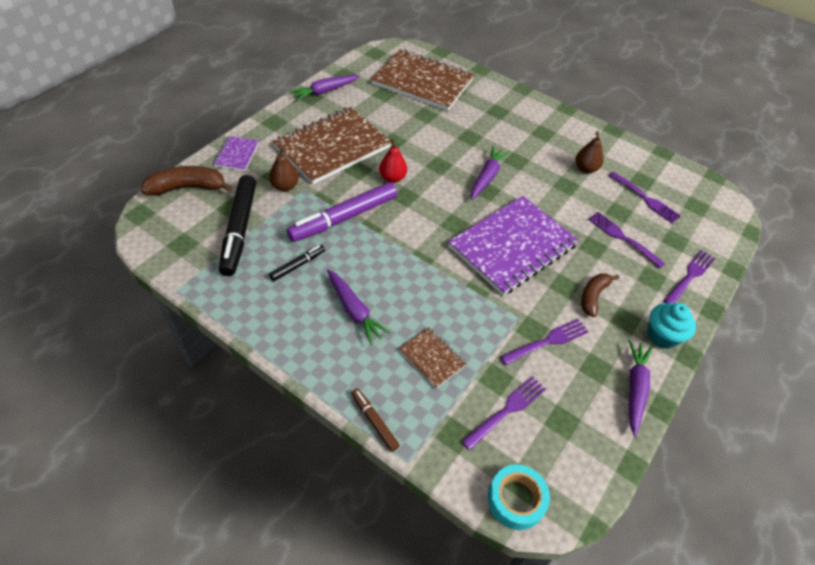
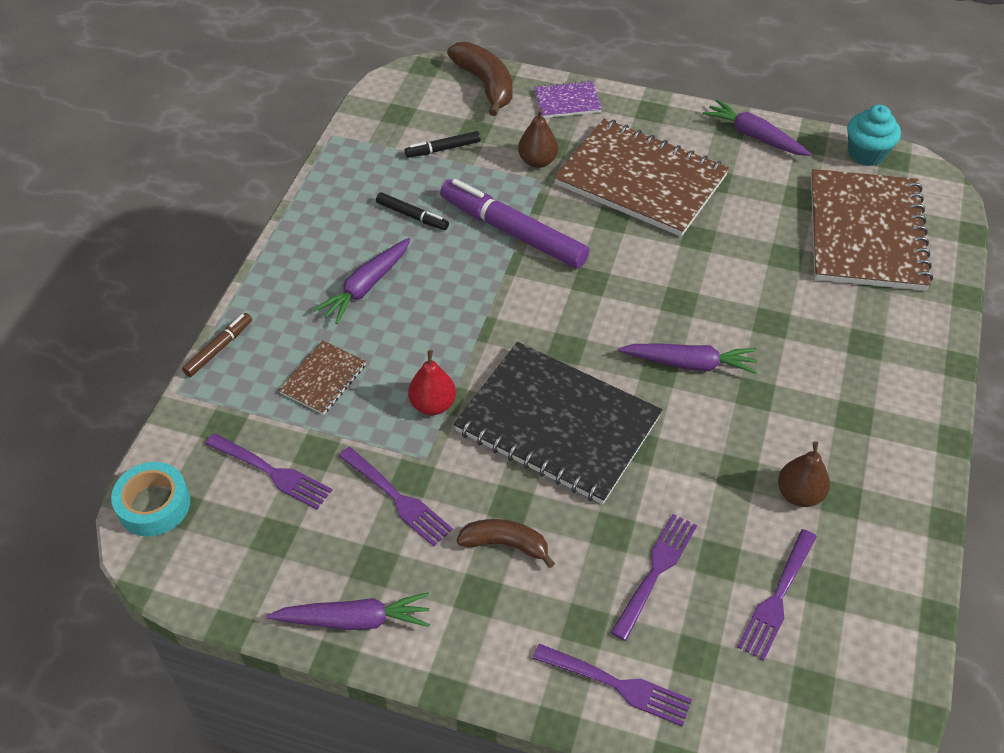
camera: 75 degrees right, 0 degrees up
(240, 230) = (443, 149): black marker -> black marker, size x0.49
(392, 178) = (618, 258): red pear -> red pear (433, 404)
(512, 246) = (557, 424): purple notebook -> black notebook
(662, 336) = (467, 649): turquoise cupcake -> turquoise cupcake (866, 154)

